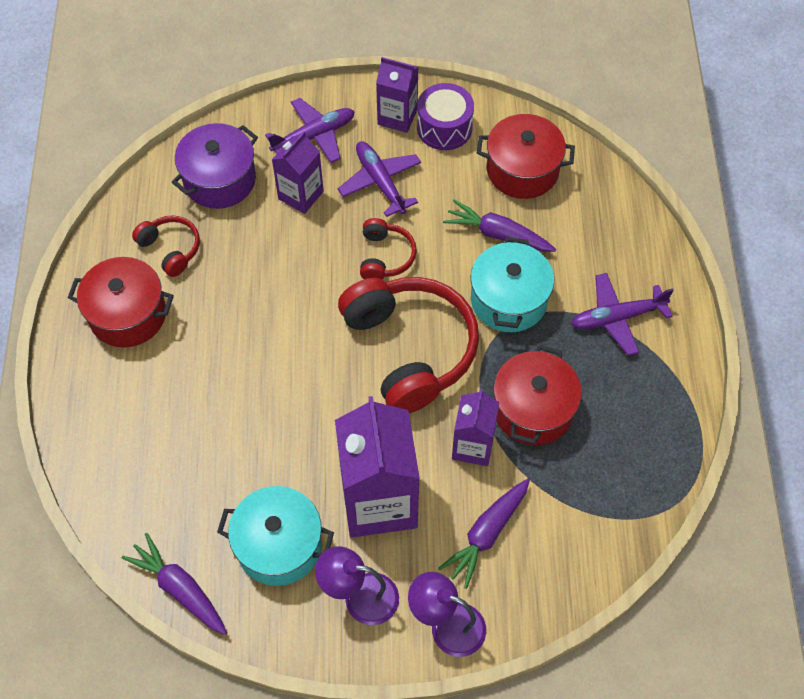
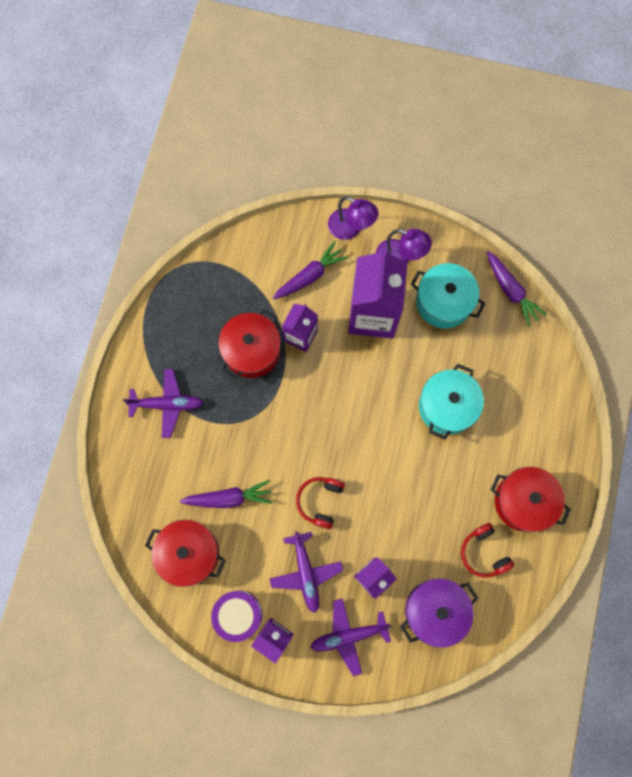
camera: 165 degrees left, 15 degrees up
(410, 349) = (322, 418): red headphones -> none
(498, 234) = (229, 498): purple carrot -> purple carrot turned 45 degrees counterclockwise
(508, 300) = (240, 439): turquoise pot -> turquoise pot (447, 406)

